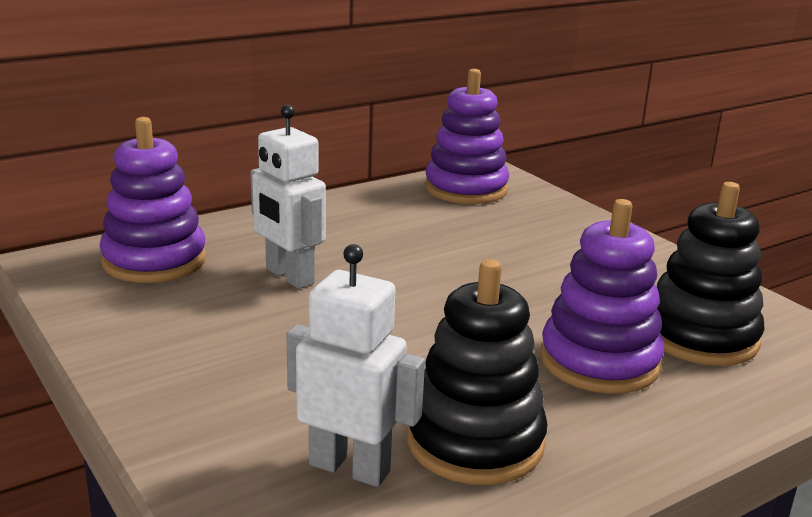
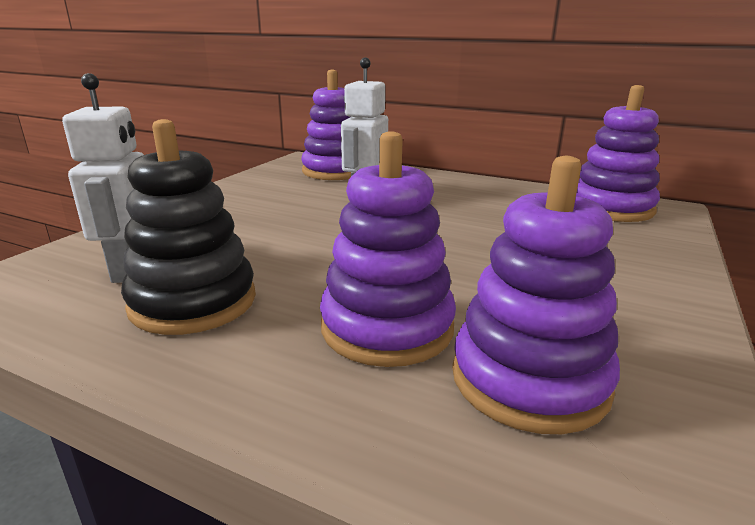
camera: 60 degrees right, 0 degrees up
(700, 337) = (529, 379): black stacking toy -> purple stacking toy

